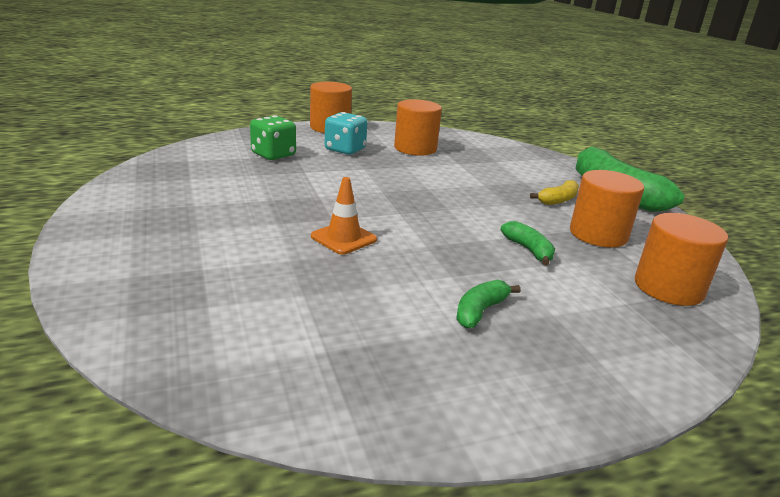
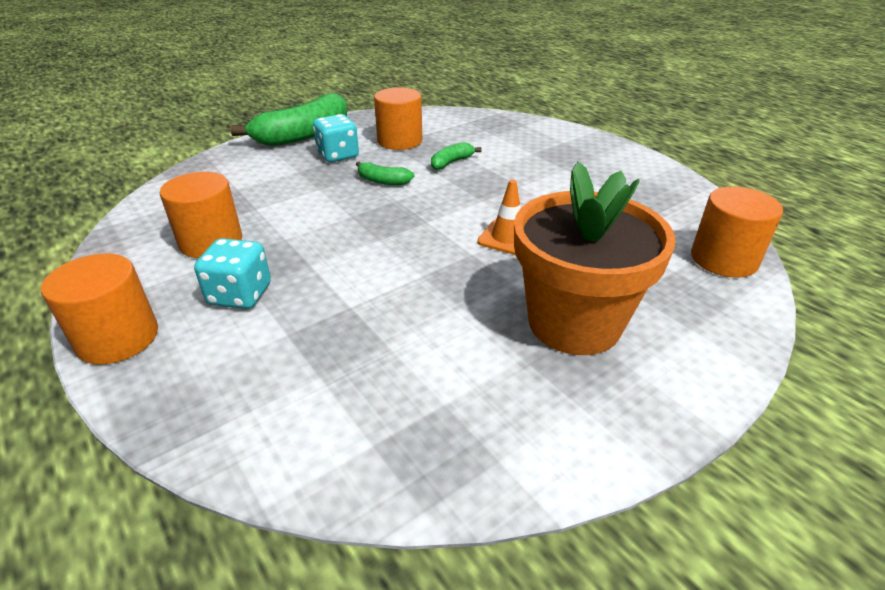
camera: 105 degrees left, 10 degrees up
(202, 230) = (574, 323): none -> orange flower pot
(273, 155) = (296, 355): green dice -> none
(480, 311) = (556, 172): green banana -> green banana (383, 181)
(558, 200) = (338, 155): yellow banana -> turquoise dice
(668, 288) = (463, 123): orange cylinder -> orange cylinder (723, 259)

